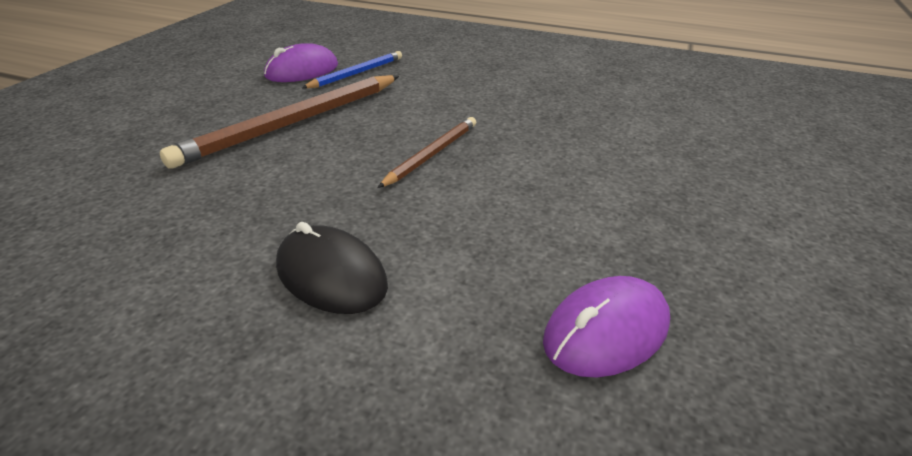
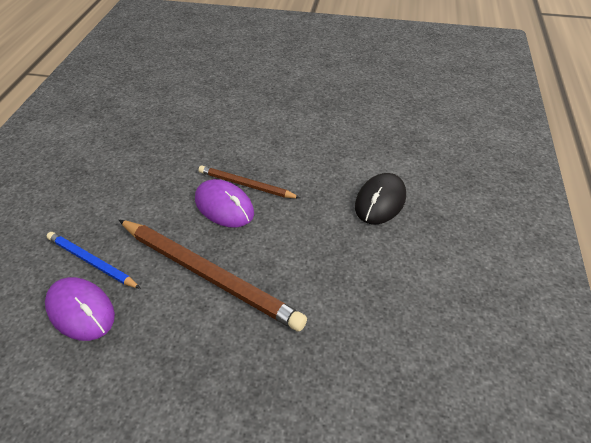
camera: 100 degrees left, 10 degrees up
(606, 331) = (376, 117): purple mouse -> purple mouse (224, 206)

